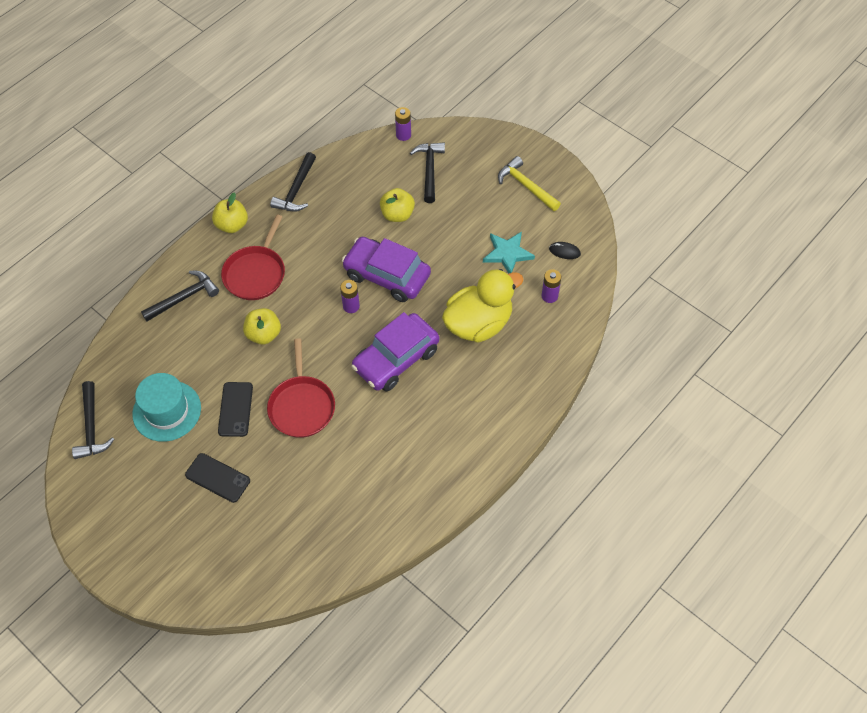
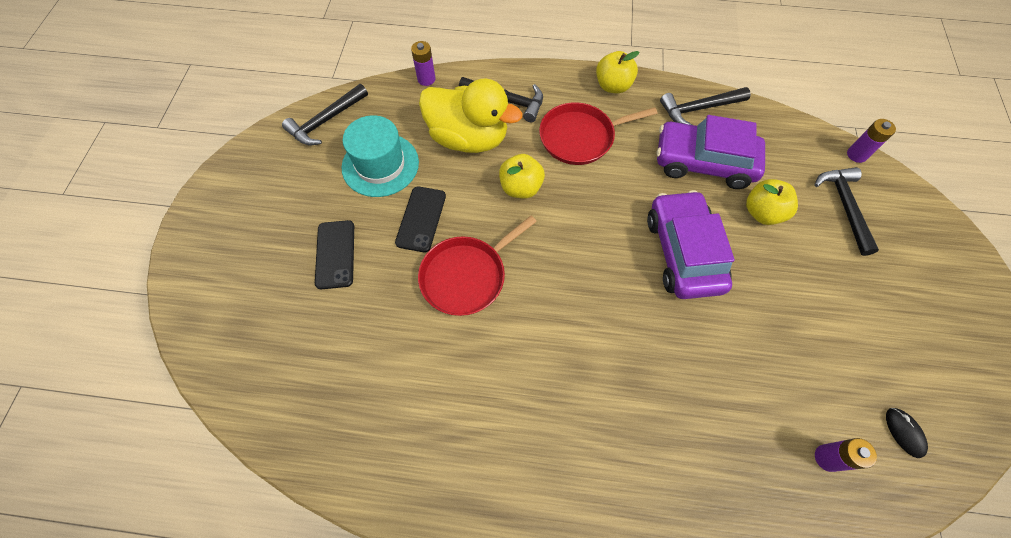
camera: 55 degrees right, 5 degrees up
(235, 409) = (421, 219): black phone -> black phone turned 45 degrees counterclockwise
(351, 306) = (617, 243): purple battery -> purple battery (426, 79)
(396, 359) = (593, 332): purple car -> purple car (703, 162)
(429, 170) = (844, 207): black hammer -> black hammer turned 60 degrees counterclockwise
(478, 324) = (712, 394): yellow duck -> yellow duck (468, 138)
(507, 254) = (831, 363): turquoise star -> none
(526, 186) = (937, 321): yellow hammer -> none

